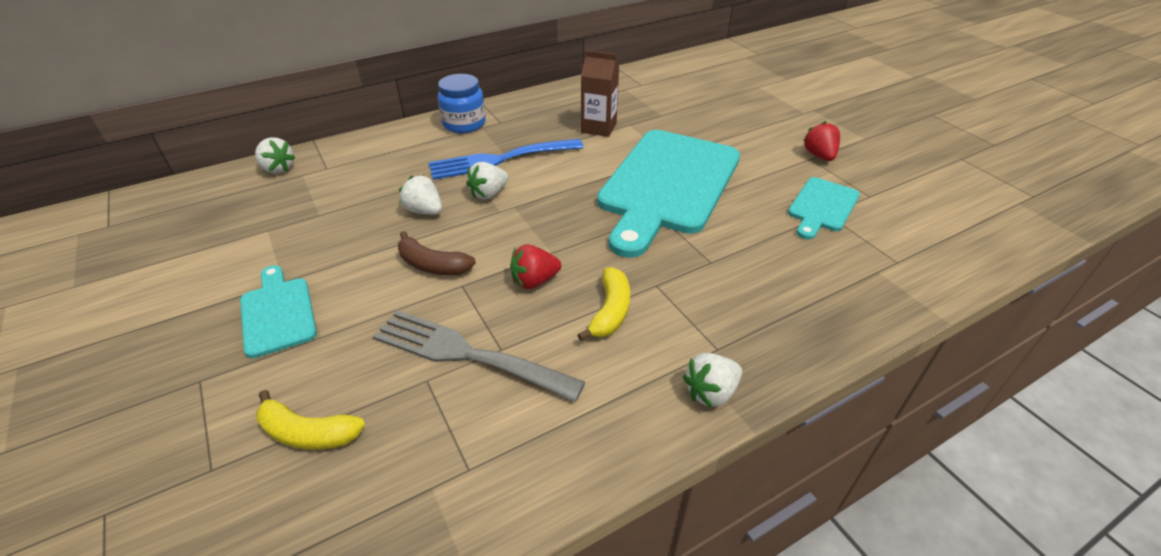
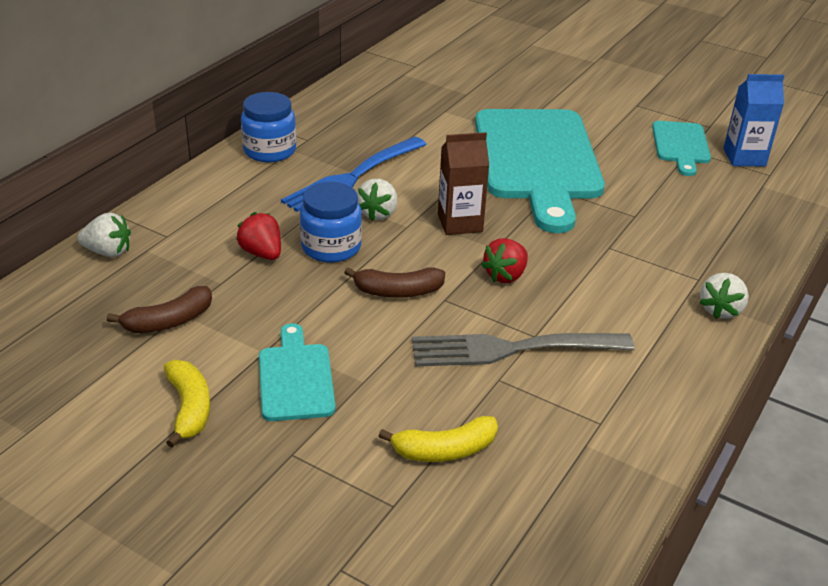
camera: 30 degrees left, 5 degrees down
(252, 233) = (169, 321): none -> brown banana
(277, 313) = (295, 378): turquoise cutting board -> turquoise cutting board turned 45 degrees clockwise
(424, 211) = (331, 247): white strawberry -> blue jar
(599, 128) = (418, 121): brown carton -> brown carton (460, 223)
(610, 311) = (593, 279): yellow banana -> yellow banana (189, 408)
(819, 156) = (641, 100): red strawberry -> red strawberry (262, 253)
(882, 236) = (744, 157): none -> blue carton

